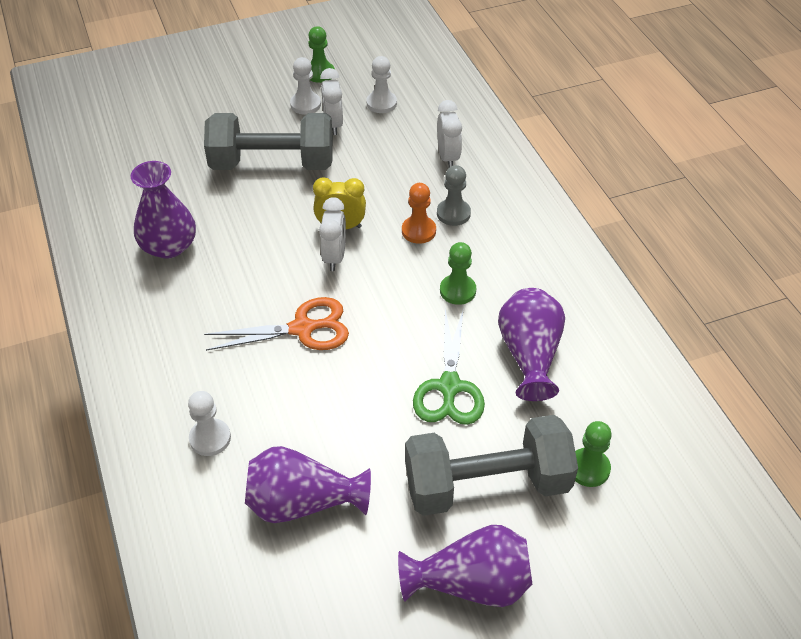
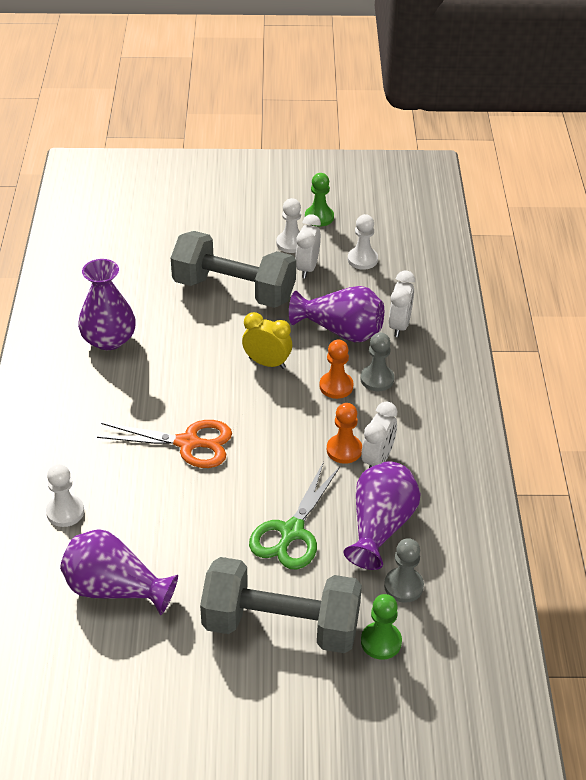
camera: 20 degrees right, 5 degrees down
(334, 257) = (247, 388): white clock -> white clock (377, 459)
(457, 290) = (344, 450): green pawn -> orange pawn
(471, 584) = (224, 702): purple vase -> purple vase (341, 331)
(581, 406) = (403, 586): none -> grey pawn

